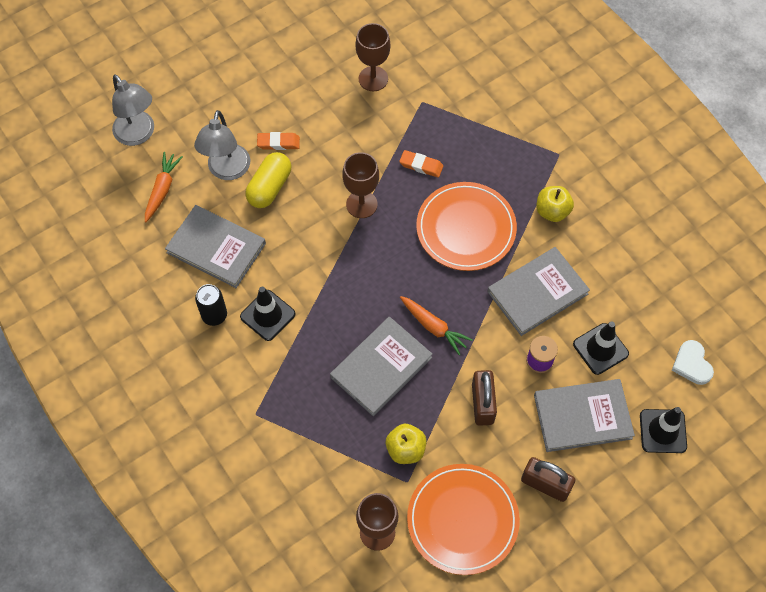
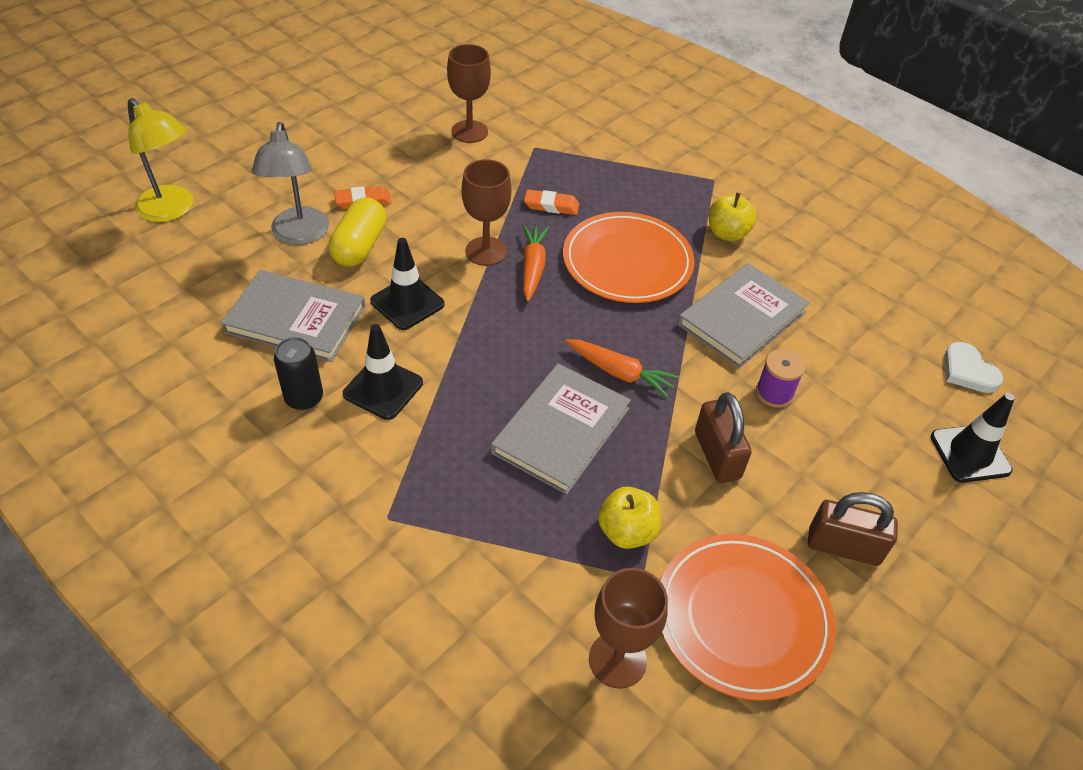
camera: 15 degrees left, 15 degrees down
(138, 135) = (172, 210): grey lamp -> yellow lamp
(162, 189) = (211, 263): orange carrot -> orange carrot (532, 267)
(582, 416) = (858, 451): grey book -> none
(600, 349) = (847, 369): black traffic cone -> black traffic cone (407, 303)

